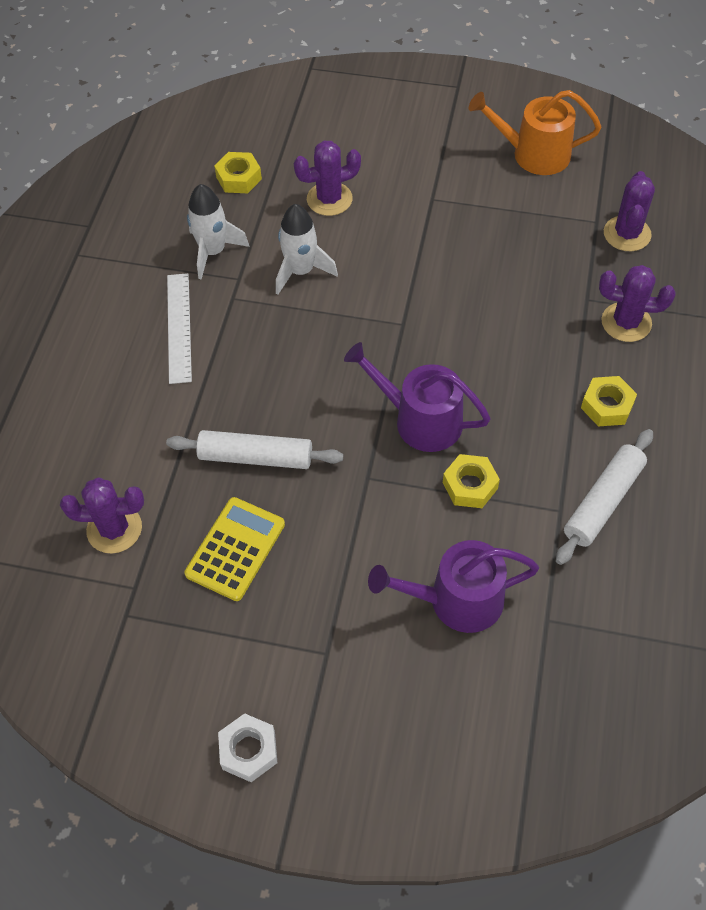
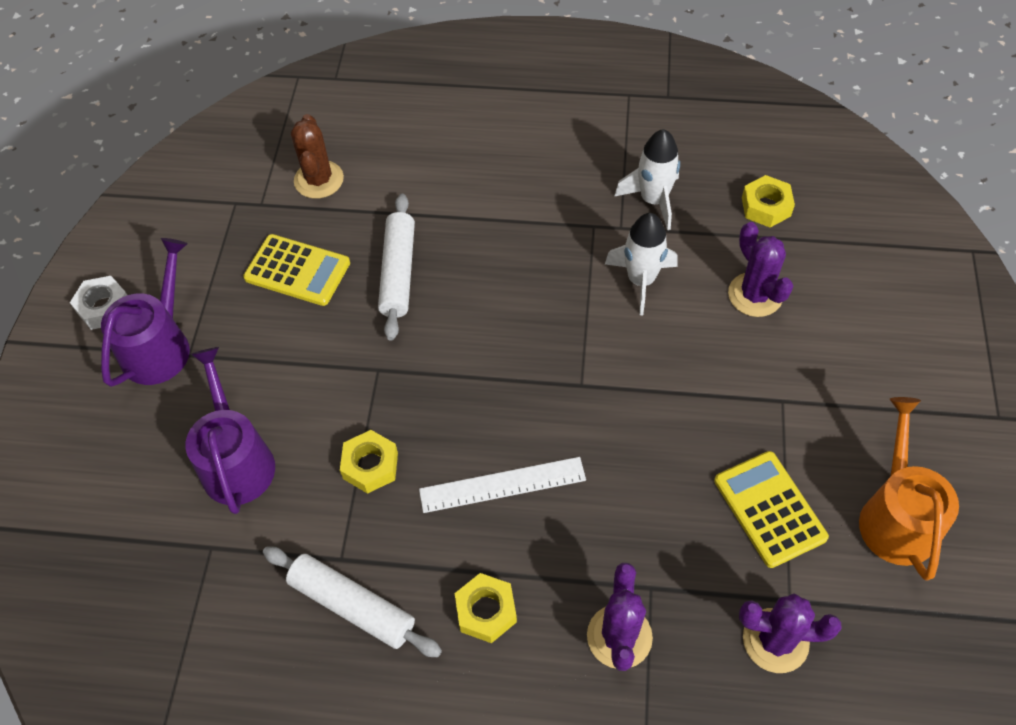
camera: 85 degrees right, 0 degrees up
(114, 529) = (319, 180): purple cactus -> brown cactus
(179, 327) = (549, 188): white ruler -> white ruler (502, 484)
(420, 420) = (451, 412): purple watering can -> purple watering can (160, 346)
(524, 221) = (769, 509): none -> yellow calculator

